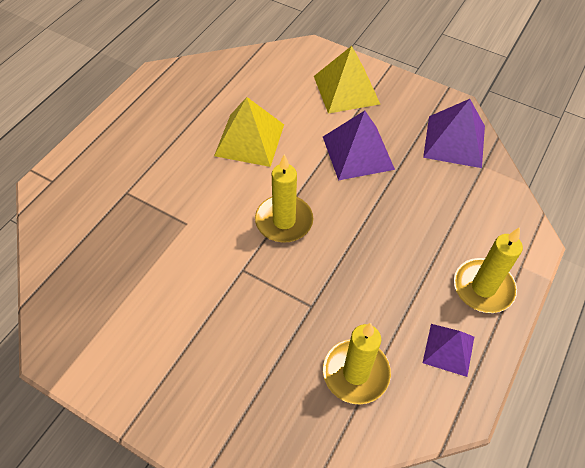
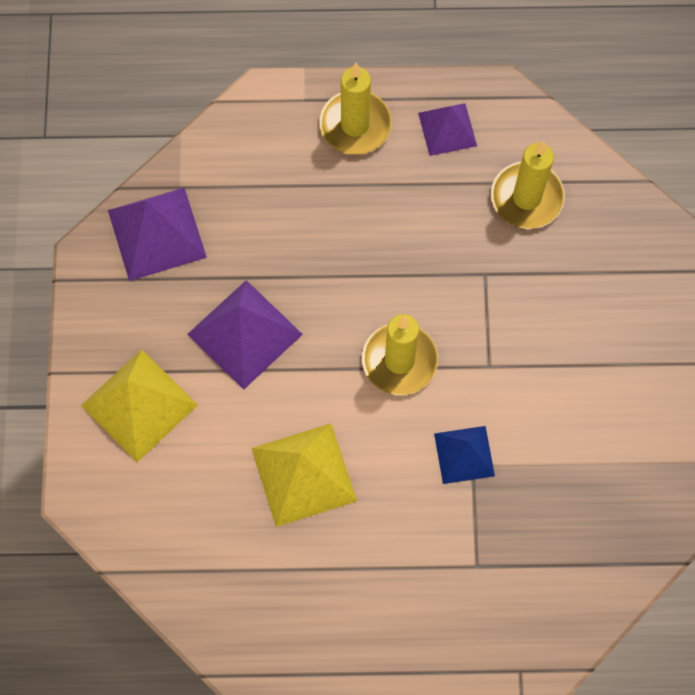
camera: 120 degrees left, 15 degrees up
(196, 223) = (464, 454): none -> blue pyramid

